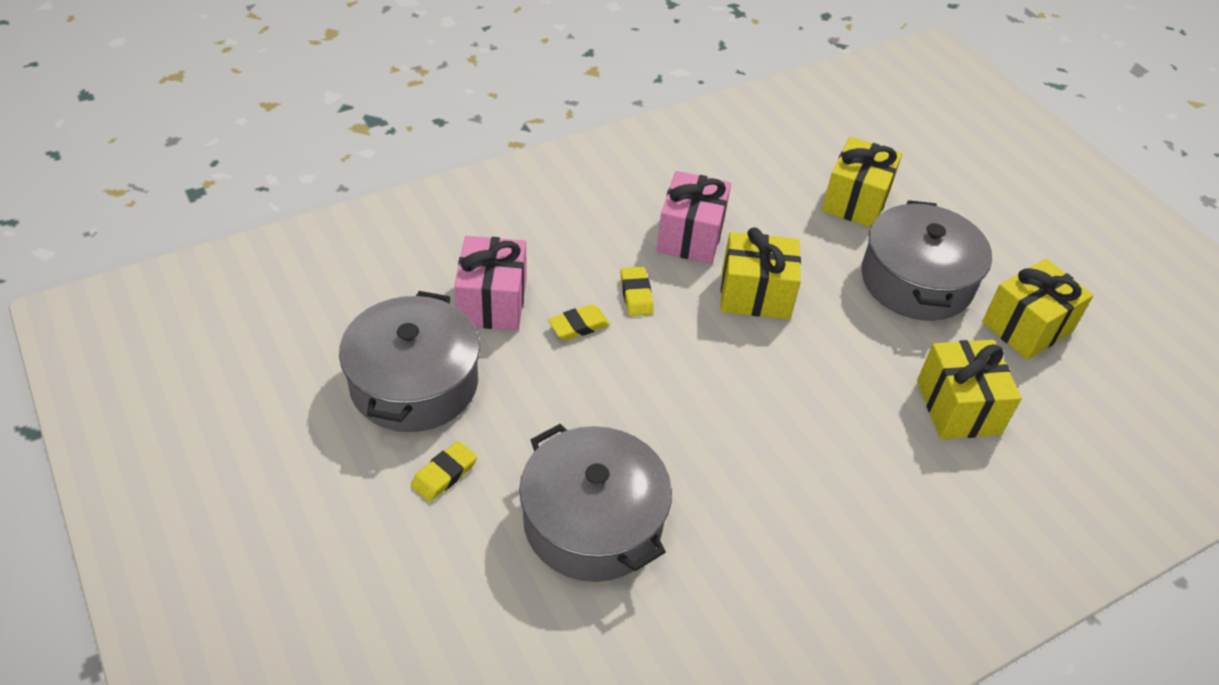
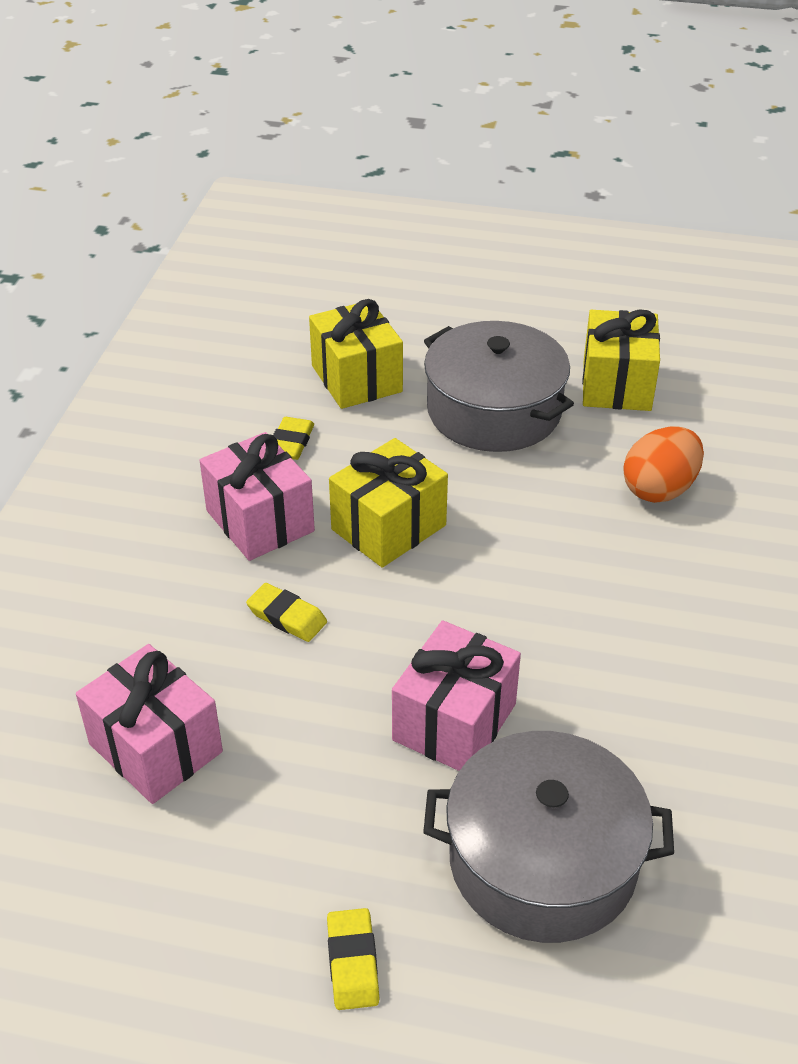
camera: 45 degrees left, 5 degrees down
(414, 383) = (190, 905): grey pot -> none
(578, 326) = (275, 693): yellow eraser -> yellow eraser (291, 443)
(646, 418) = (454, 722): none -> pink gift
(958, 407) = (659, 489): yellow gift -> orange egg

